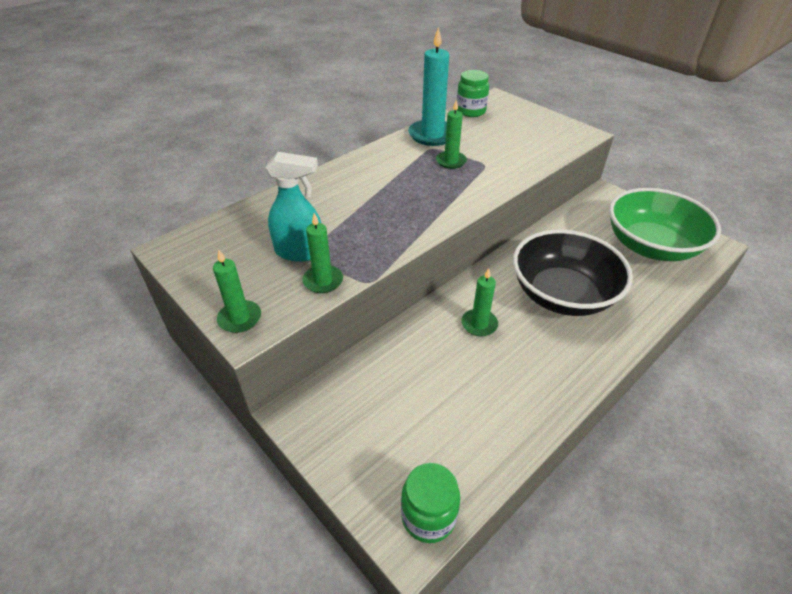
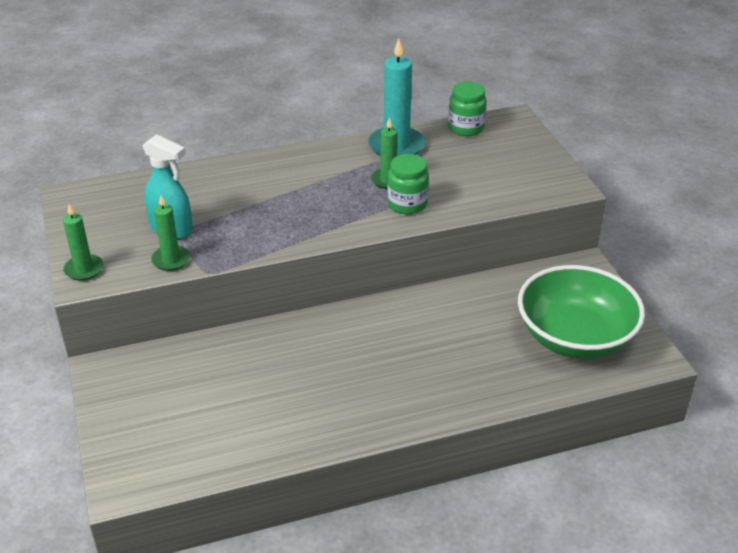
camera: 25 degrees right, 5 degrees down
(428, 516) = (146, 478): green jar -> green jar (407, 204)
(479, 324) = (316, 352): green candle -> none
(562, 294) = (425, 353): black bowl -> none

